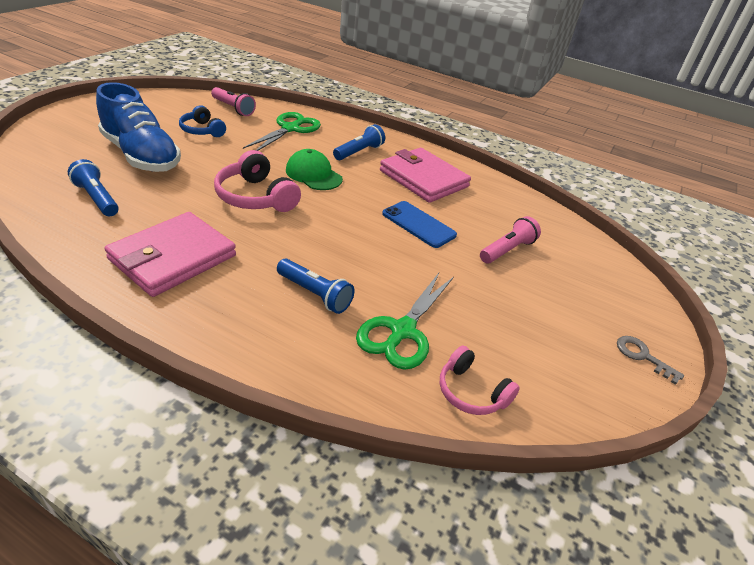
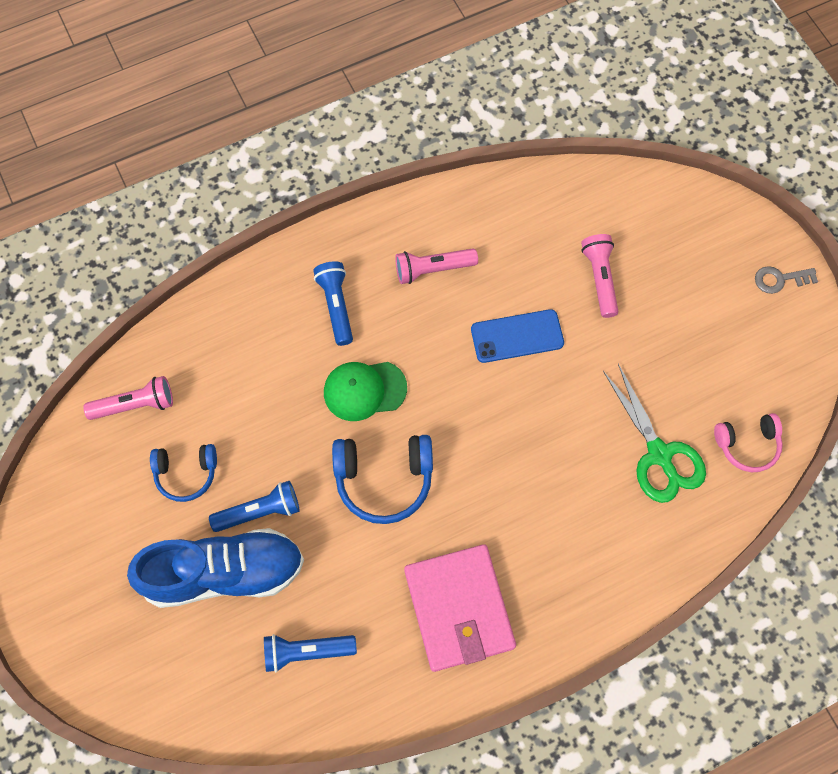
camera: 50 degrees left, 30 degrees up
(256, 197) = (384, 479): pink headphones -> blue headphones
(290, 129) = (233, 357): green scissors -> none
(315, 294) = (577, 502): blue flashlight -> blue flashlight (259, 511)
(423, 179) = (433, 269): pink wallet -> pink flashlight

